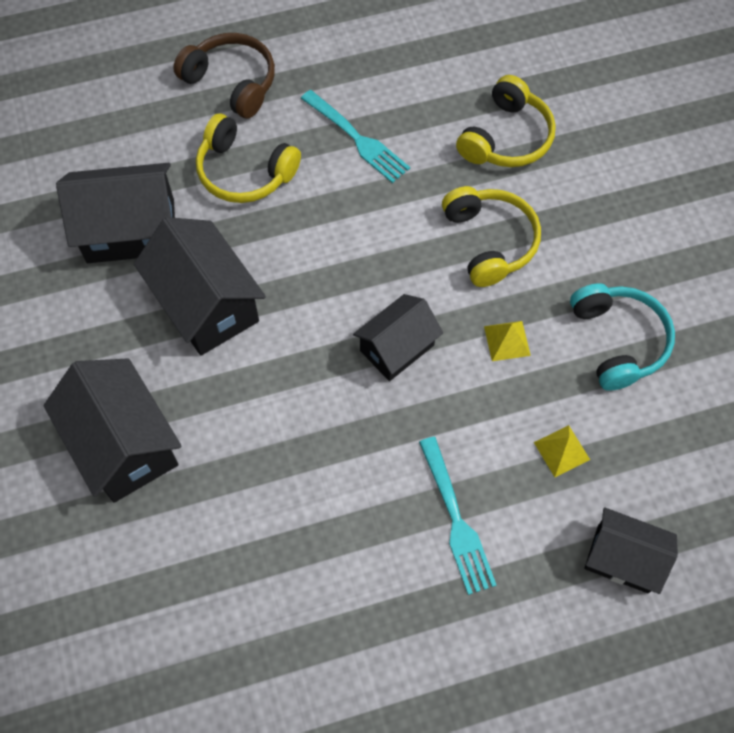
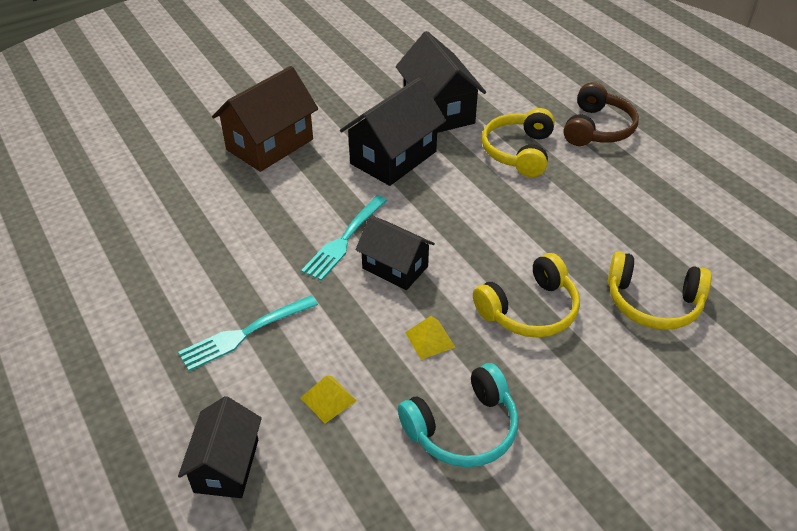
camera: 75 degrees right, 20 degrees down
(124, 444) = (270, 145): black house -> brown house
(356, 138) = (588, 205): turquoise fork -> turquoise fork (345, 239)

